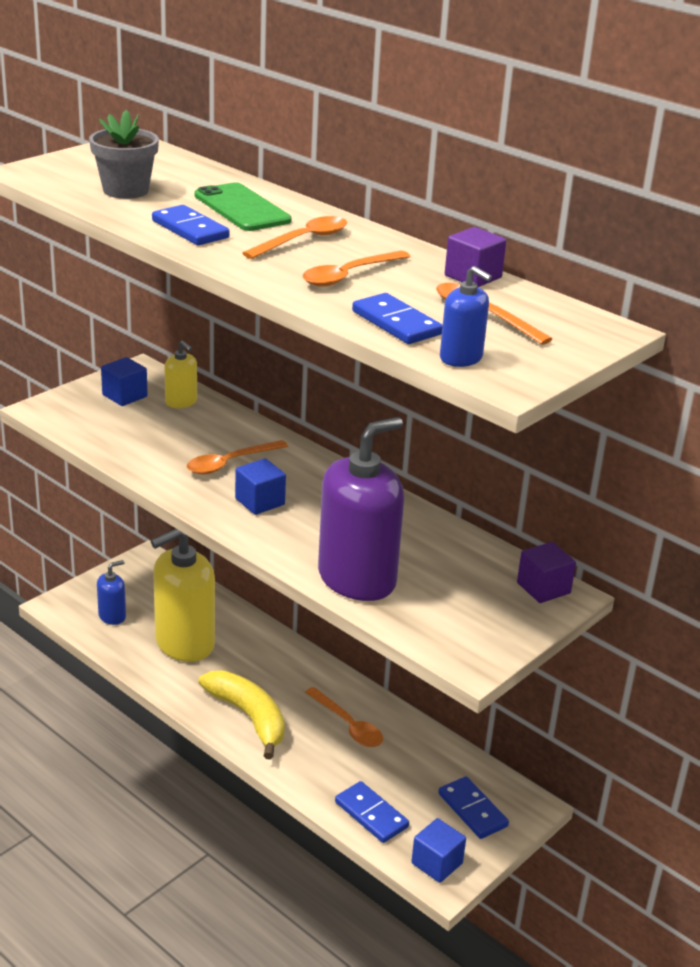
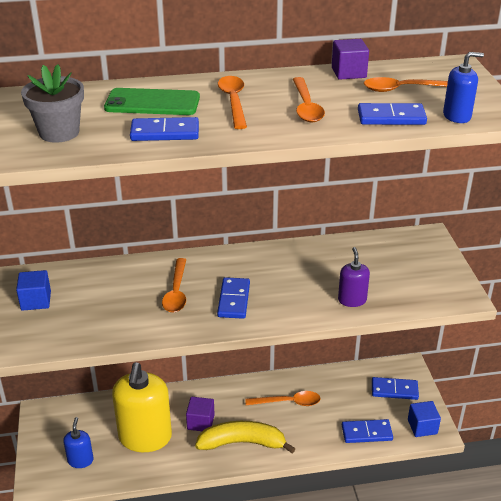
camera: 50 degrees left, 5 degrees up
(181, 402) = (76, 279): yellow soap dispenser -> none
(260, 502) = (234, 300): blue cube -> blue domino
(357, 579) = (352, 300): purple soap dispenser -> purple soap dispenser, size x0.47
(543, 588) = (417, 240): purple cube -> purple cube (200, 422)

